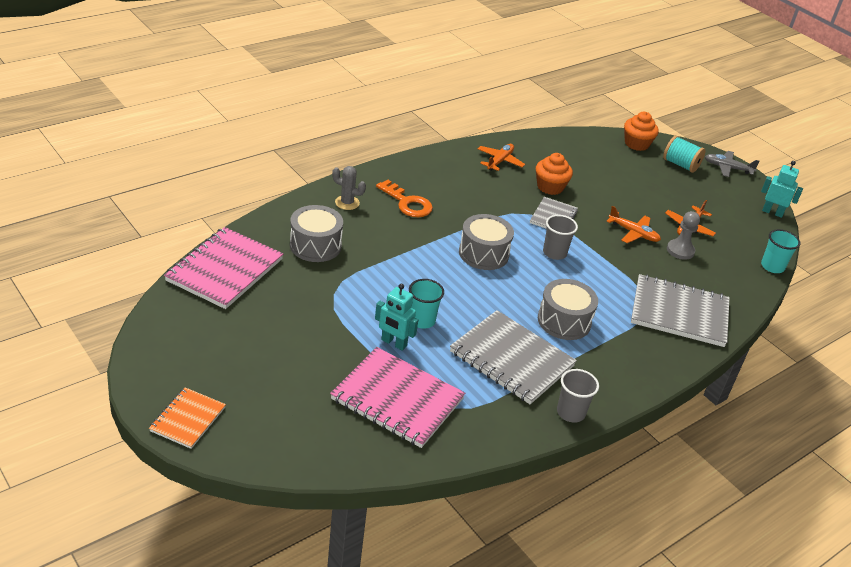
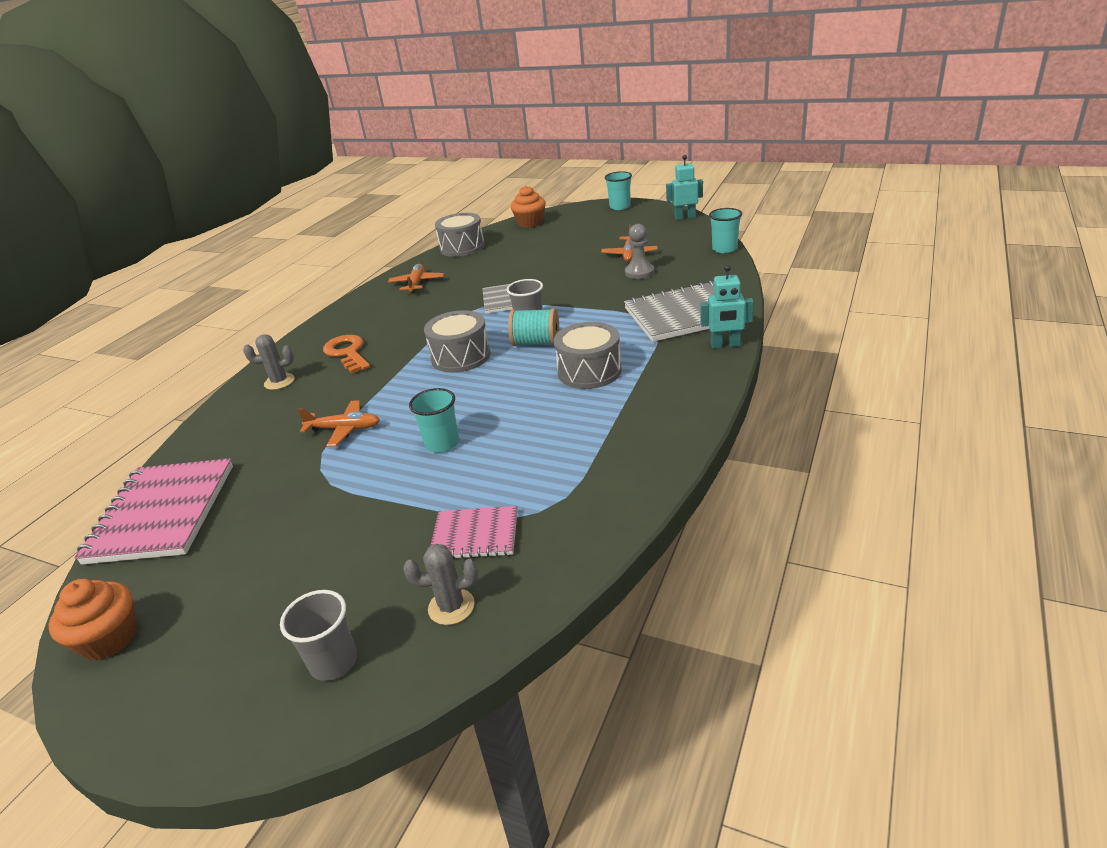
camera: 20 degrees left, 5 degrees down
(188, 419) = (201, 722): orange notebook -> none
(315, 245) = (267, 435): grey drum -> grey drum (462, 247)
(353, 436) = (451, 607): none -> grey cactus
(394, 343) = (427, 481): turquoise robot -> turquoise robot (725, 345)
(397, 399) = (475, 535): pink notebook -> pink notebook, size x0.55
(407, 203) = (347, 353): orange key -> orange key turned 135 degrees counterclockwise
(511, 359) = (568, 429): grey notebook -> none
(550, 187) = (481, 281): orange cupcake -> orange cupcake (109, 638)
(570, 412) = (672, 444): grey cup -> grey cup (333, 662)
(633, 233) = (587, 279): orange plane -> orange plane (344, 429)
(680, 165) = (580, 220): turquoise spool -> turquoise spool (536, 343)
(727, 168) = (620, 207): grey plane -> turquoise cup

